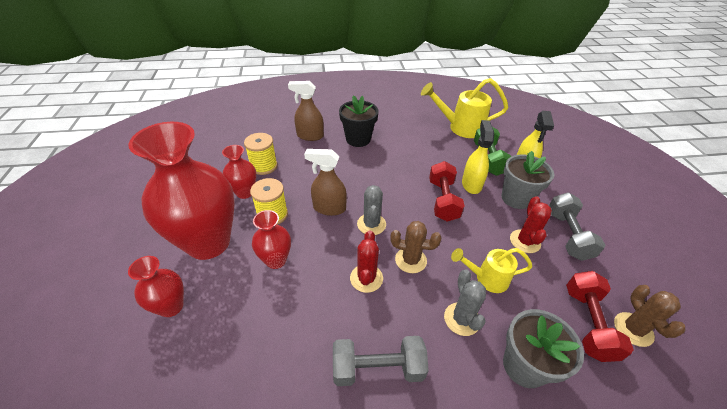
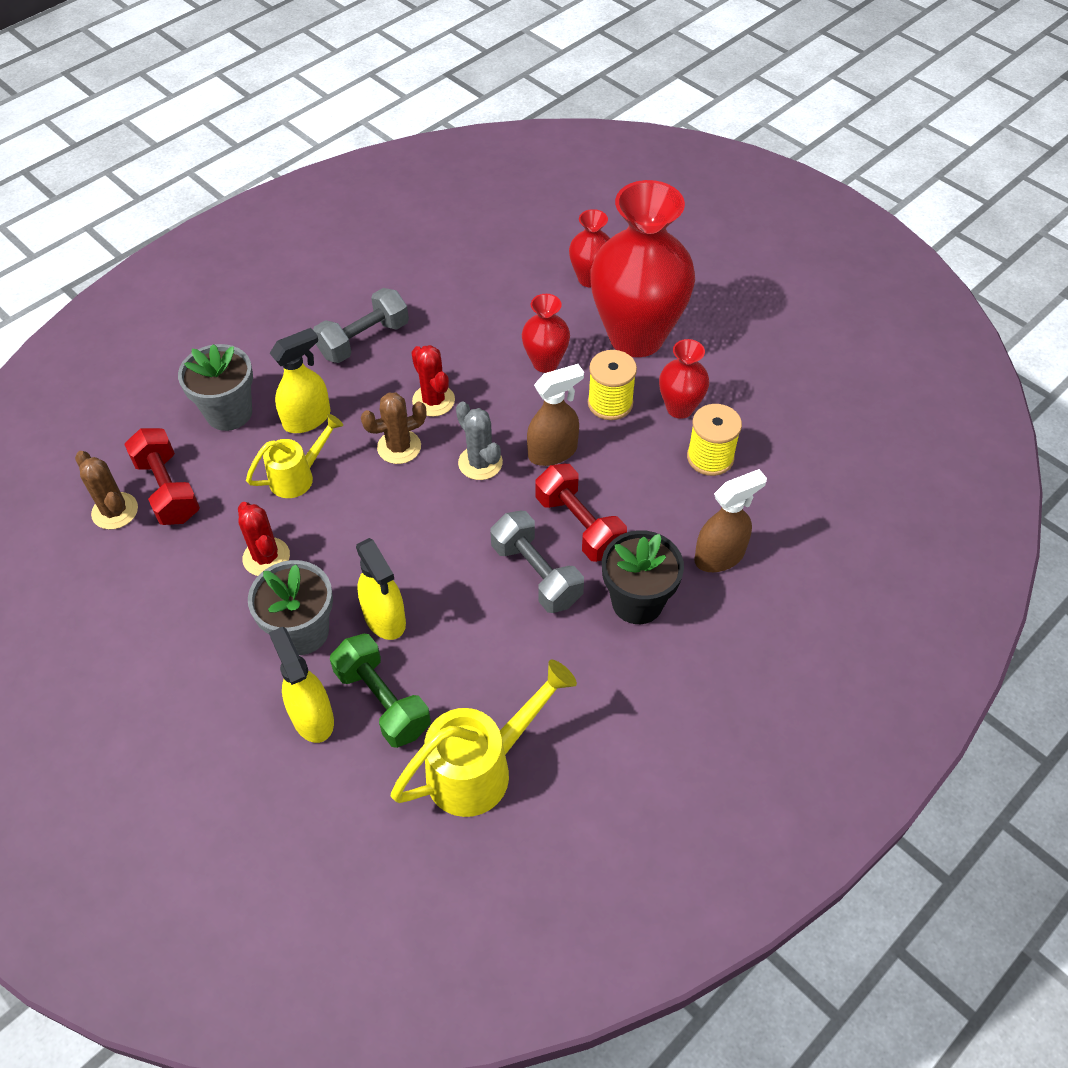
camera: 145 degrees right, 10 degrees up
(443, 200) = (411, 558): red dumbbell -> red dumbbell (579, 525)
(461, 319) = (307, 419): grey cactus -> yellow spray bottle
(567, 235) = (207, 604): grey dumbbell -> grey dumbbell (536, 574)

